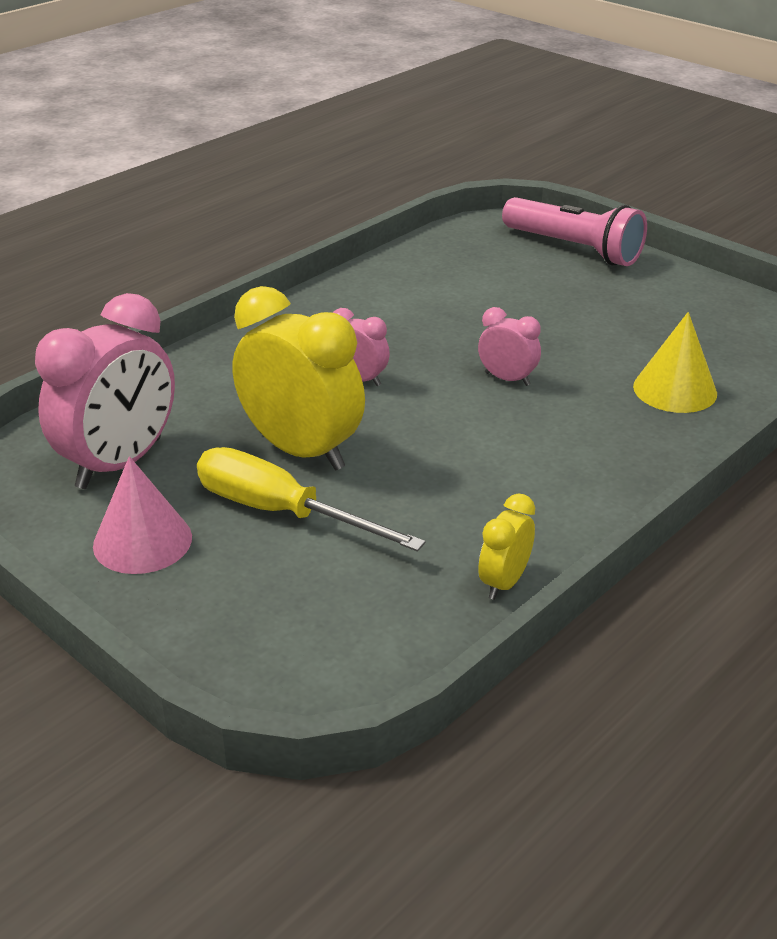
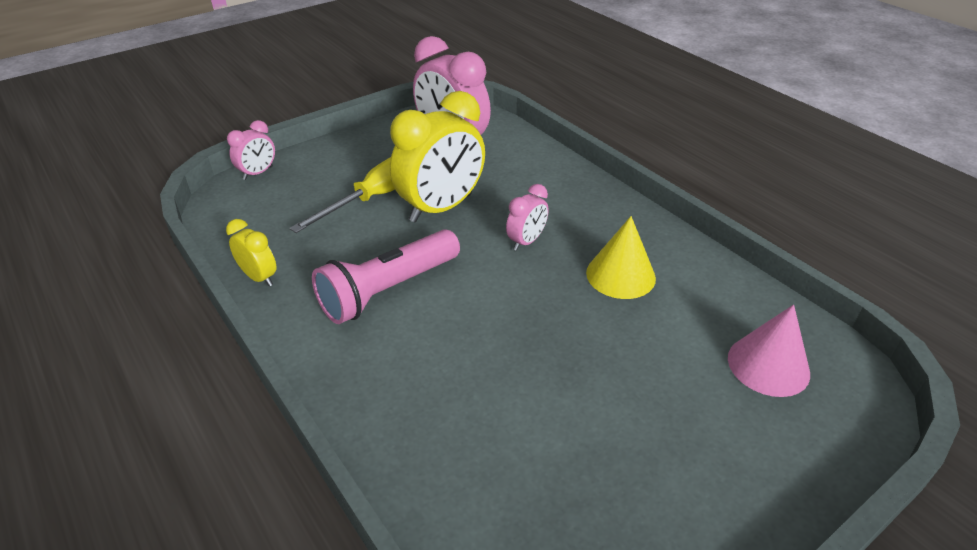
camera: 100 degrees right, 5 degrees up
(142, 541) = (375, 150): pink cone -> pink cone (768, 365)
(507, 379) = (509, 325): pink clock -> pink clock (258, 173)
(574, 249) = (800, 443): pink flashlight -> pink flashlight (388, 290)
(675, 389) = (462, 449): yellow cone -> yellow cone (620, 275)

